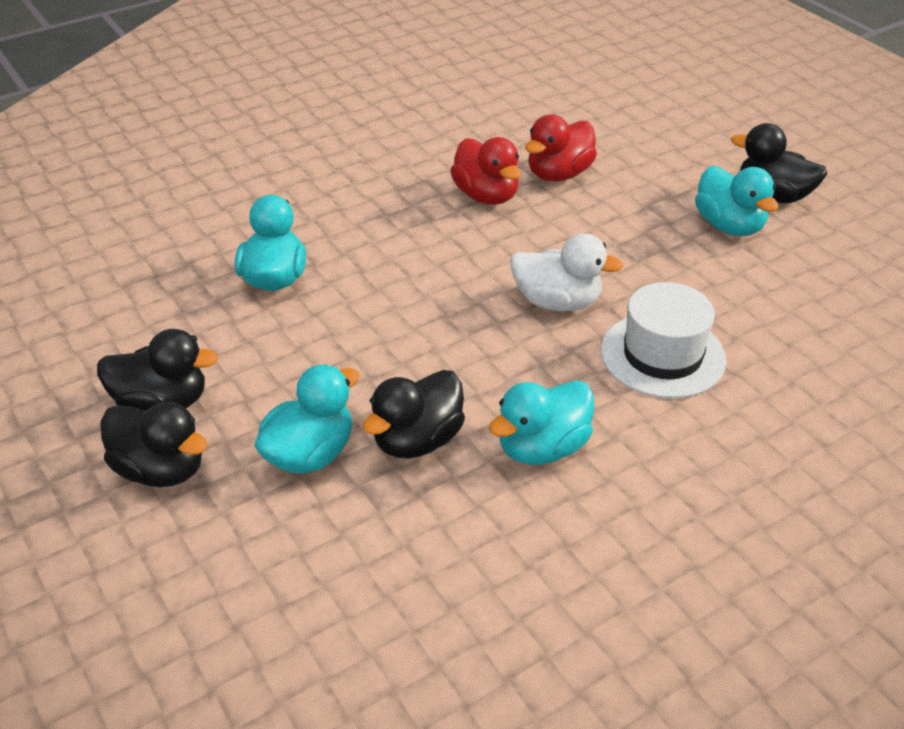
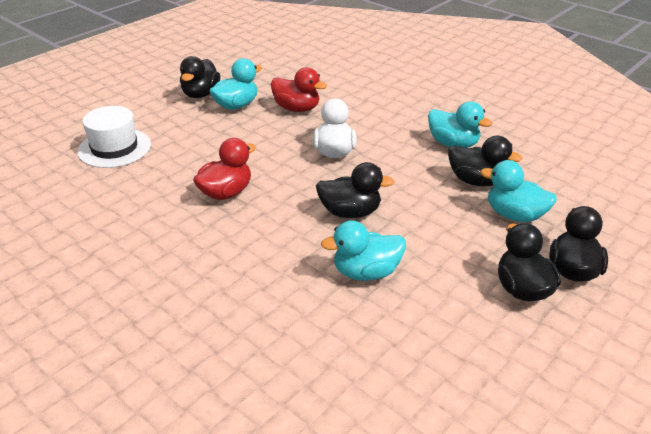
camera: 105 degrees left, 5 degrees down
(397, 288) = (350, 212): none -> black duck
(559, 174) = (190, 166): red duck -> red duck (297, 108)
(662, 355) = (363, 118): white hat -> white hat (114, 148)

